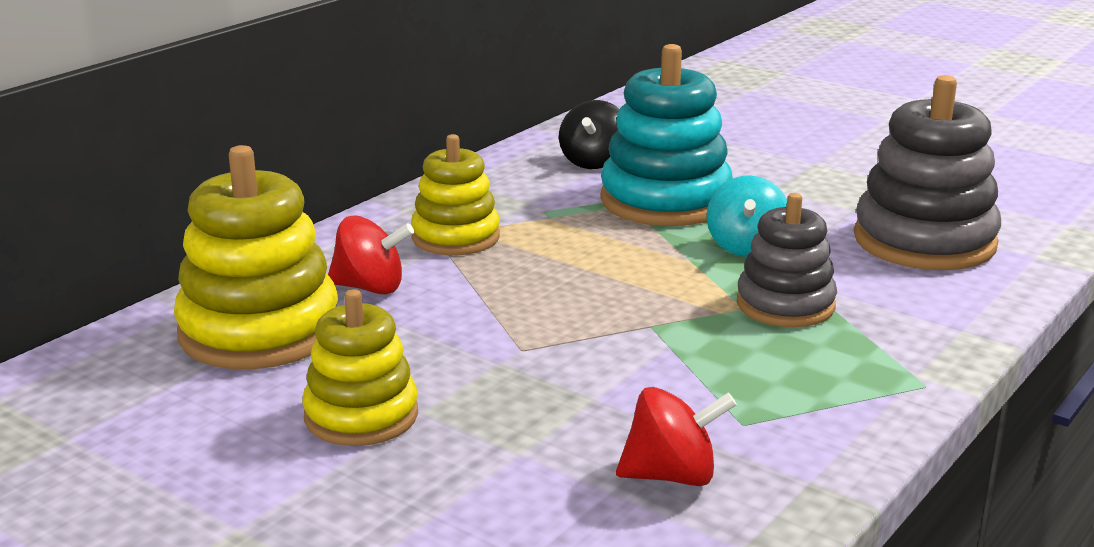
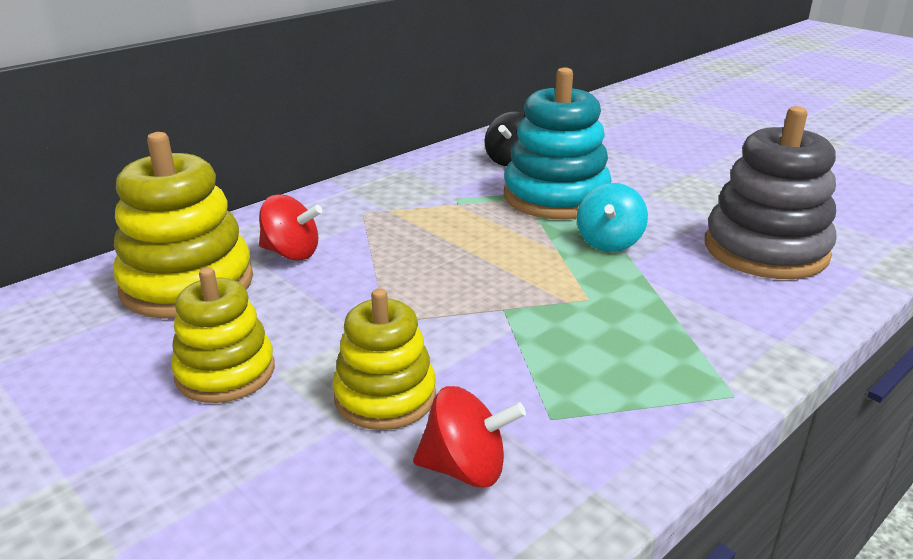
camera: 10 degrees right, 5 degrees up
(455, 237) = (377, 215): yellow stacking toy -> yellow stacking toy (385, 396)
(785, 305) = (626, 300): grey stacking toy -> none

